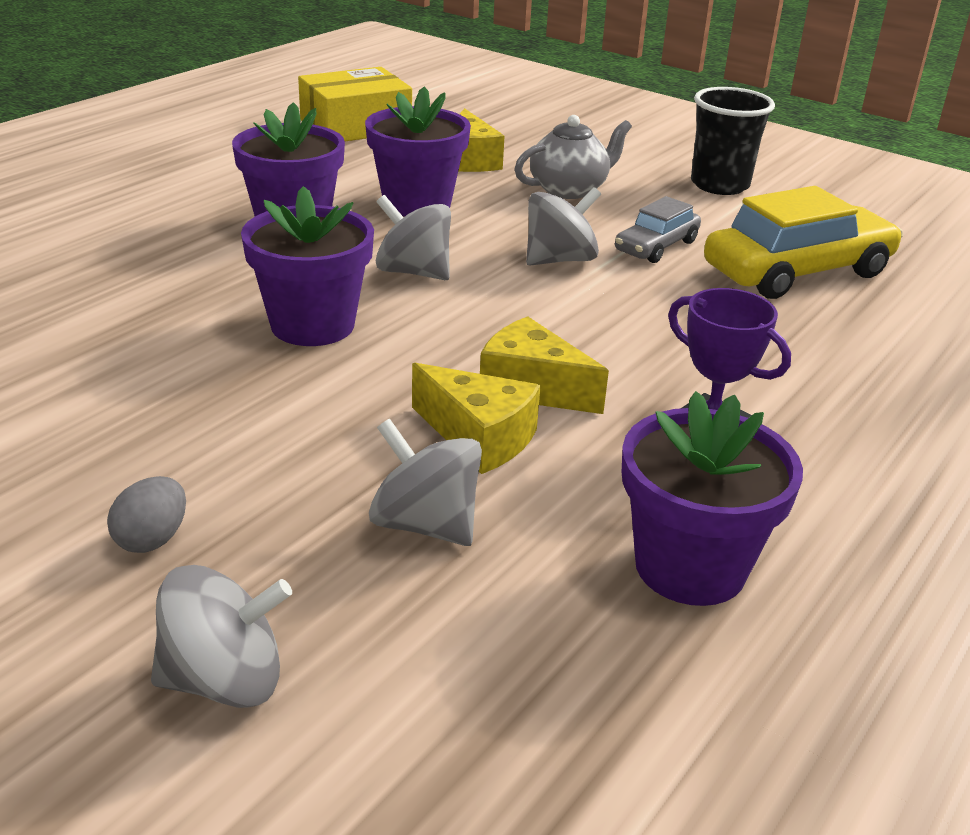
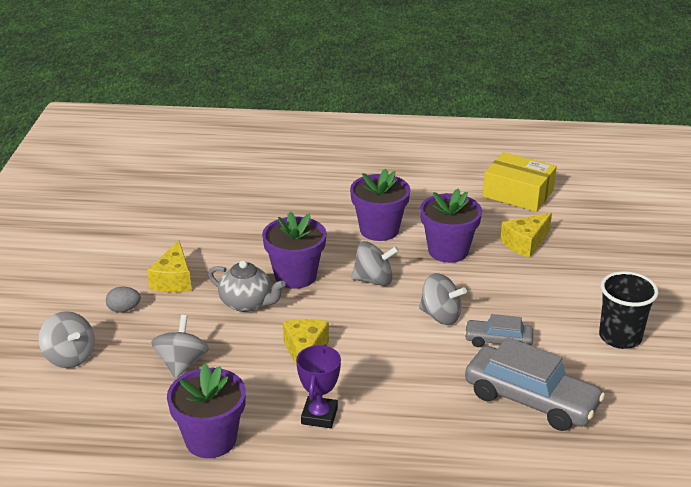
camera: 60 degrees right, 0 degrees up
(413, 272) = (374, 280): grey spinning top -> grey spinning top turned 90 degrees clockwise
(479, 437) = (252, 353): yellow cheese -> yellow cheese (173, 280)
(569, 189) = (533, 288): grey teapot -> grey teapot (247, 303)
(797, 272) = (530, 400): yellow car -> grey car

